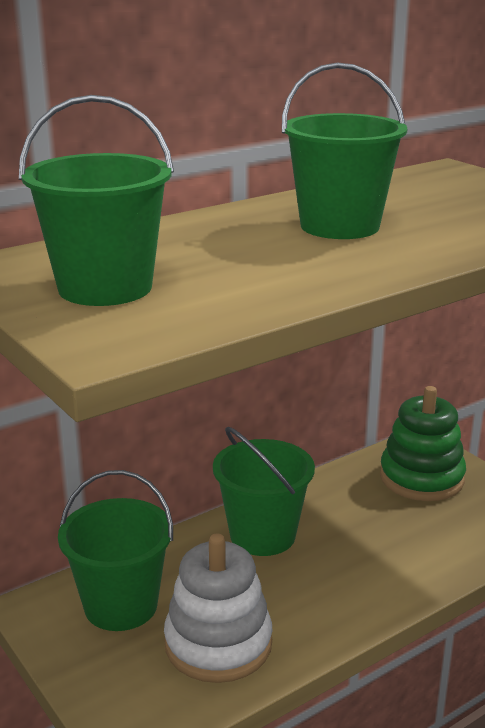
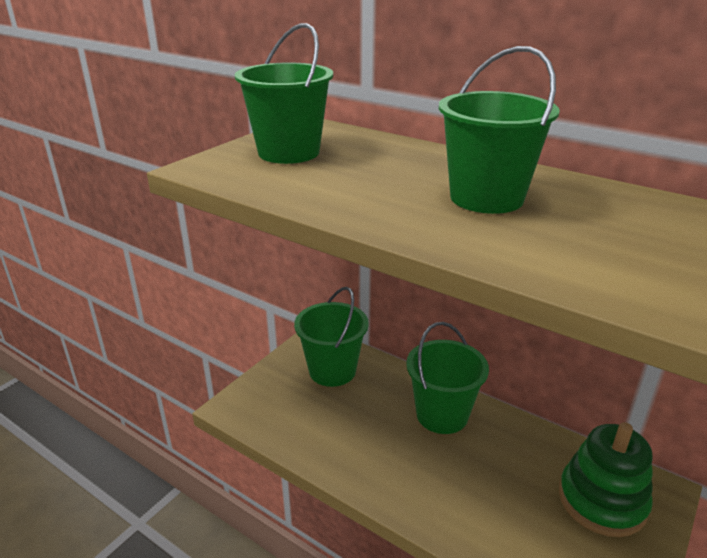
camera: 70 degrees right, 5 degrees up
(218, 644) = (318, 422): white stacking toy -> none

